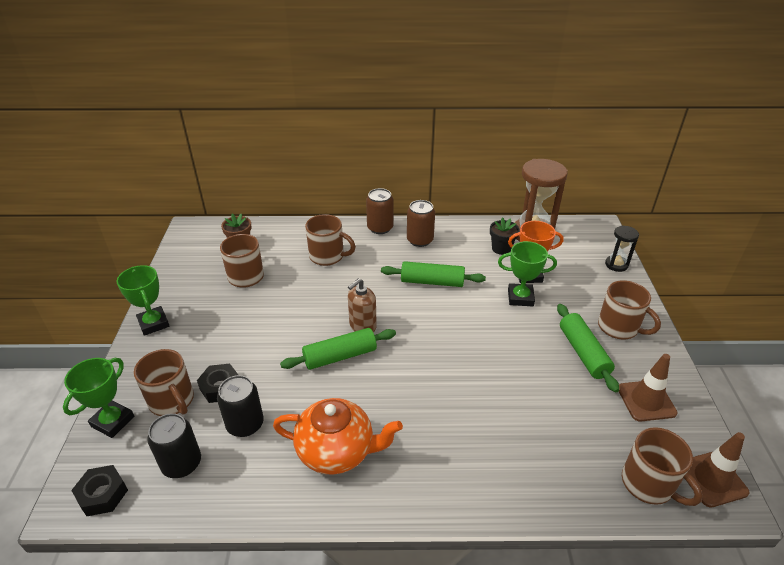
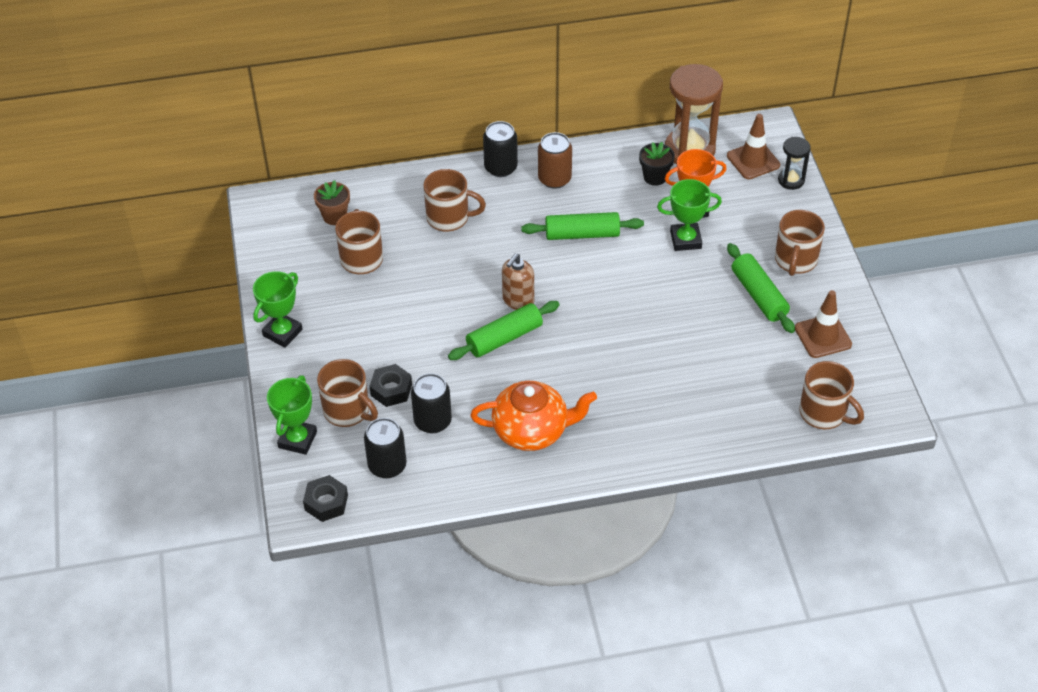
camera: 10 degrees left, 10 degrees up
(154, 323) = (282, 332): green trophy -> green trophy turned 75 degrees clockwise
(380, 228) = (500, 167): brown can -> black can
(619, 327) = (795, 260): brown mug -> brown mug turned 75 degrees clockwise
(711, 479) = (880, 400): brown traffic cone -> brown traffic cone (753, 160)

